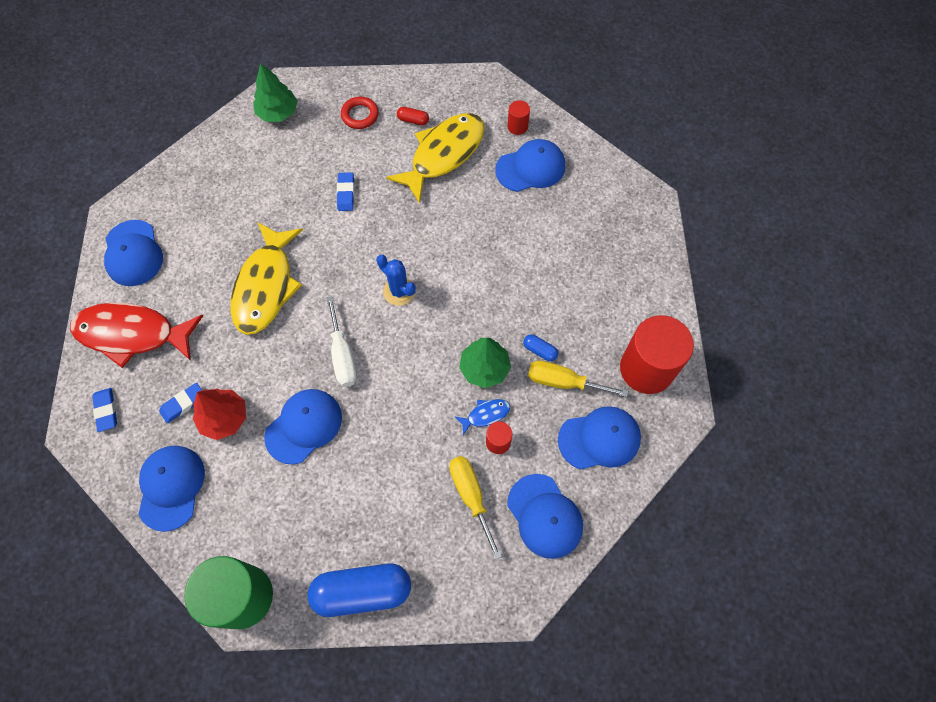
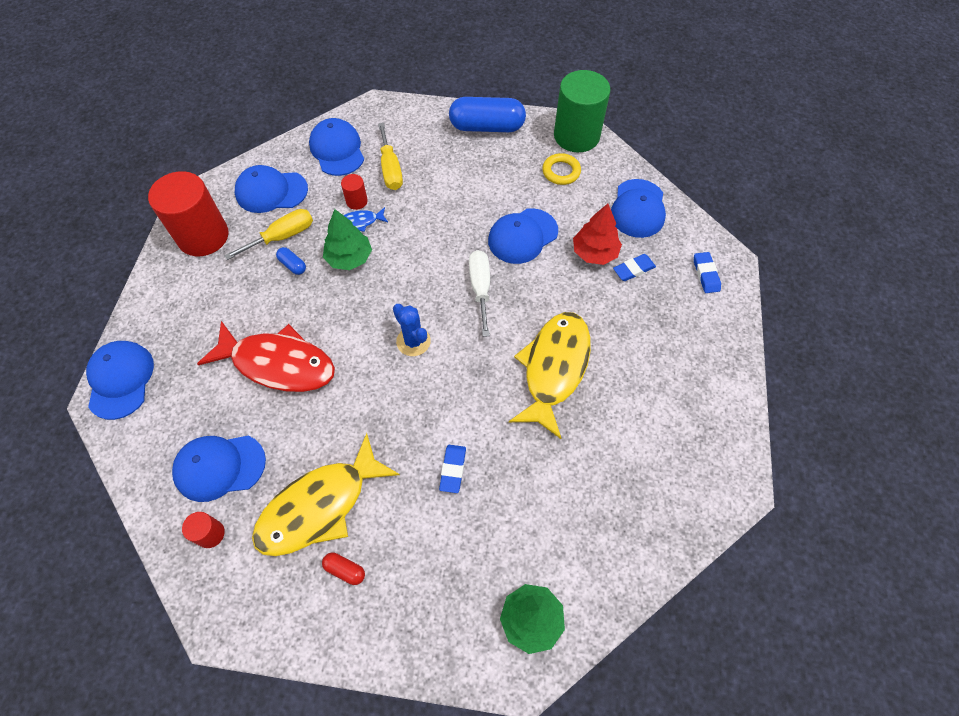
camera: 170 degrees left, 5 degrees down
(132, 334) = (692, 340): red fish -> red fish (278, 364)
(133, 253) = (707, 431): blue cap -> blue cap (120, 380)
(262, 529) = (561, 172): none -> yellow ring
(360, 115) = (416, 593): red ring -> none
(563, 382) = (282, 237): yellow screwdriver -> yellow screwdriver turned 60 degrees counterclockwise

